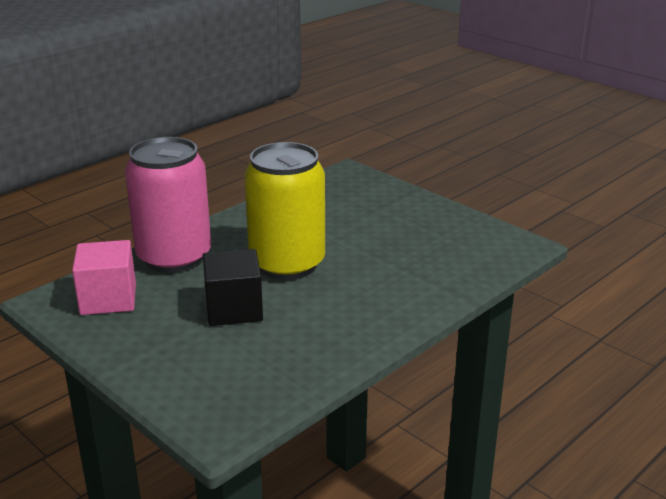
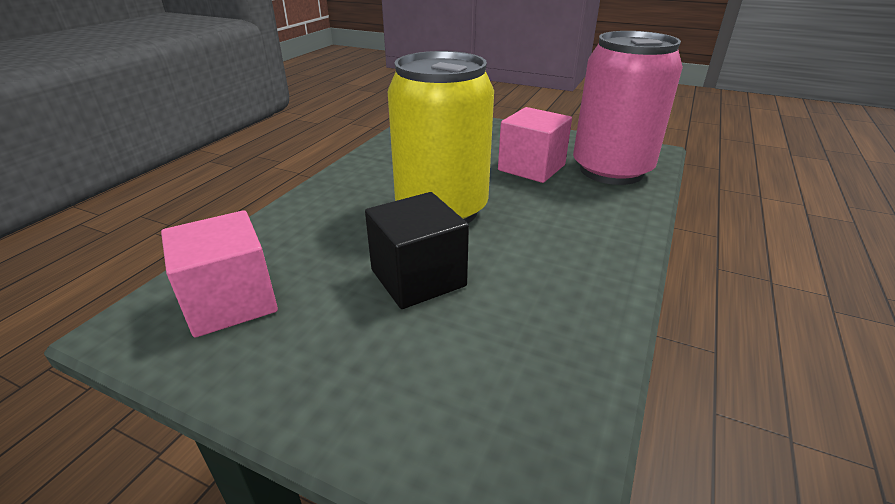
camera: 20 degrees left, 5 degrees up
(174, 257) = (298, 227): pink can -> pink can (611, 170)
(393, 241) = (531, 167): none -> pink cube

